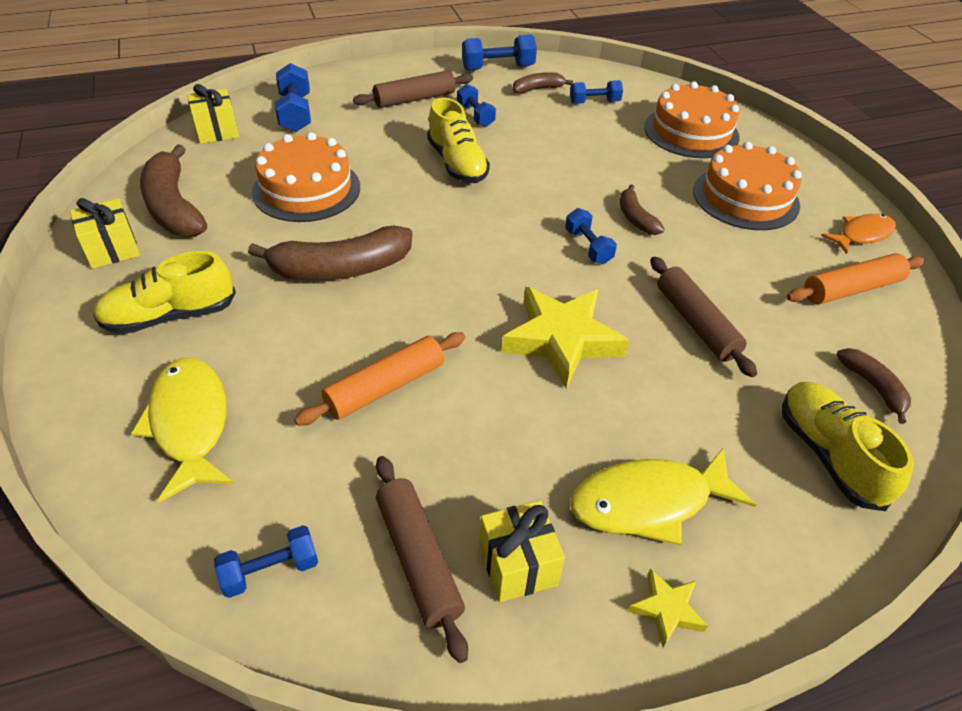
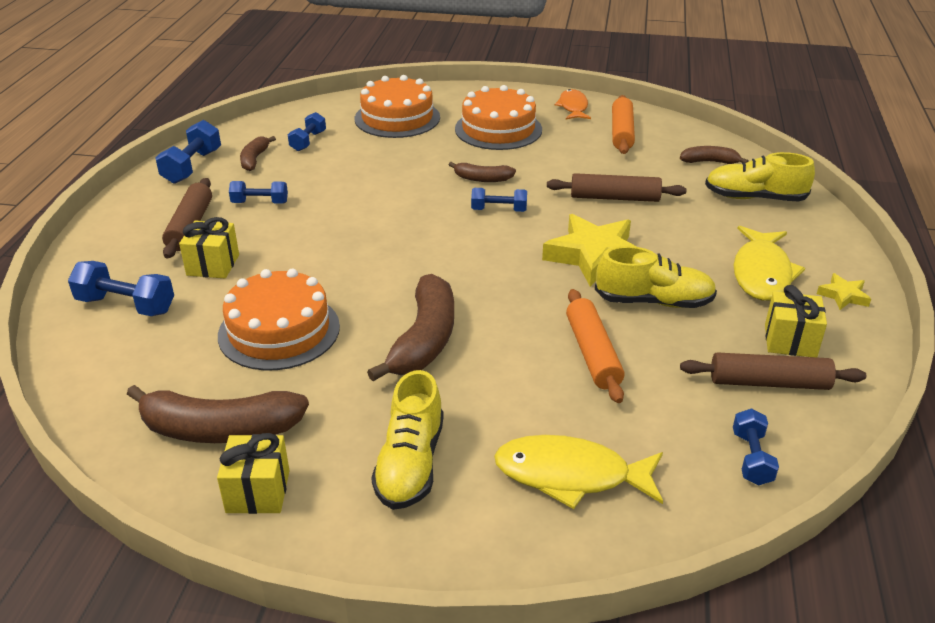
camera: 60 degrees left, 10 degrees down
(217, 131) = (97, 369): yellow gift -> yellow gift (213, 265)
(457, 164) = (327, 235): yellow shoe -> yellow shoe (654, 301)

